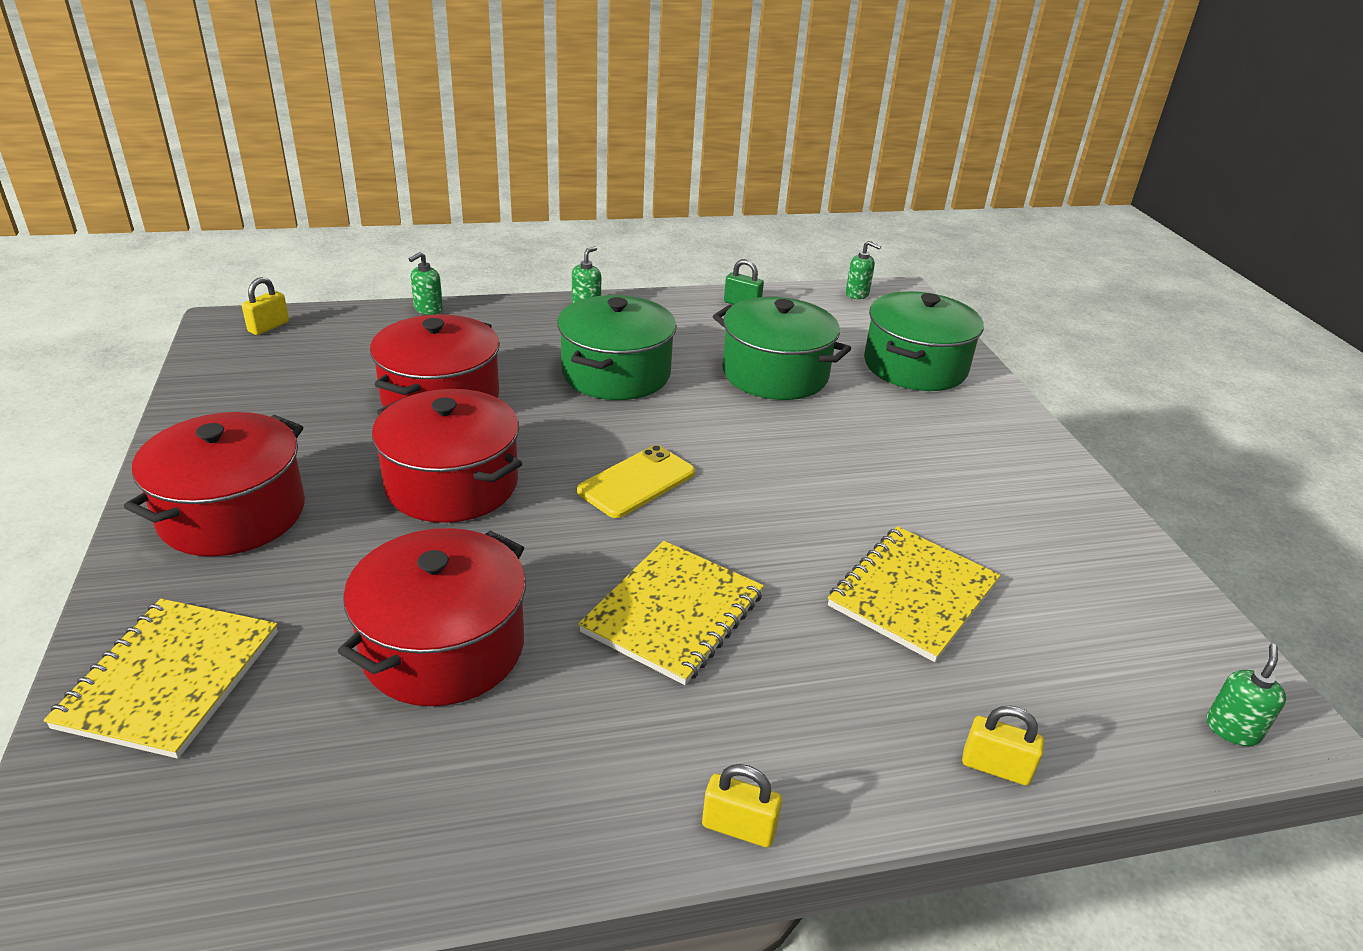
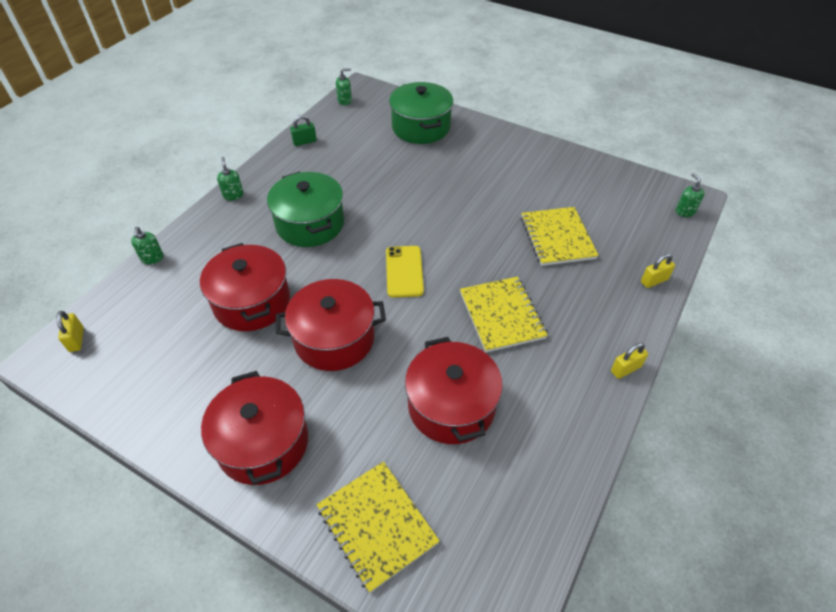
camera: 45 degrees left, 15 degrees up
(775, 374) = (375, 172): green pot -> none

